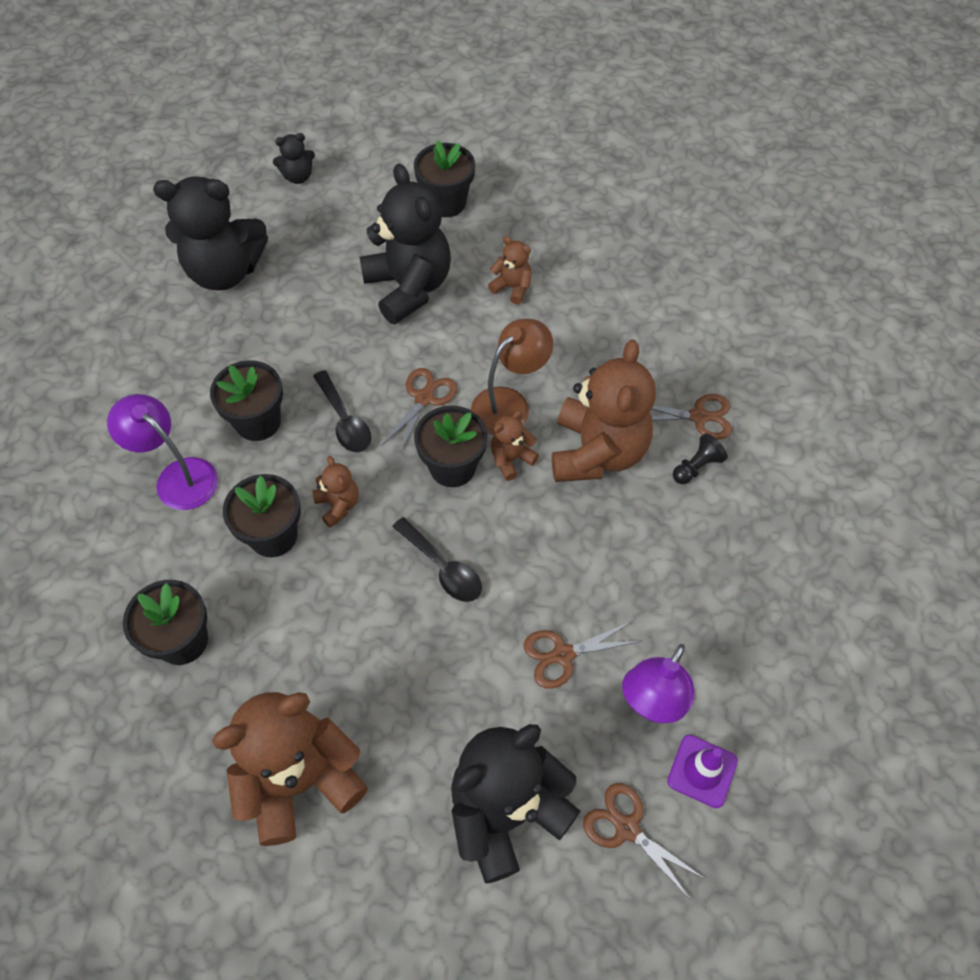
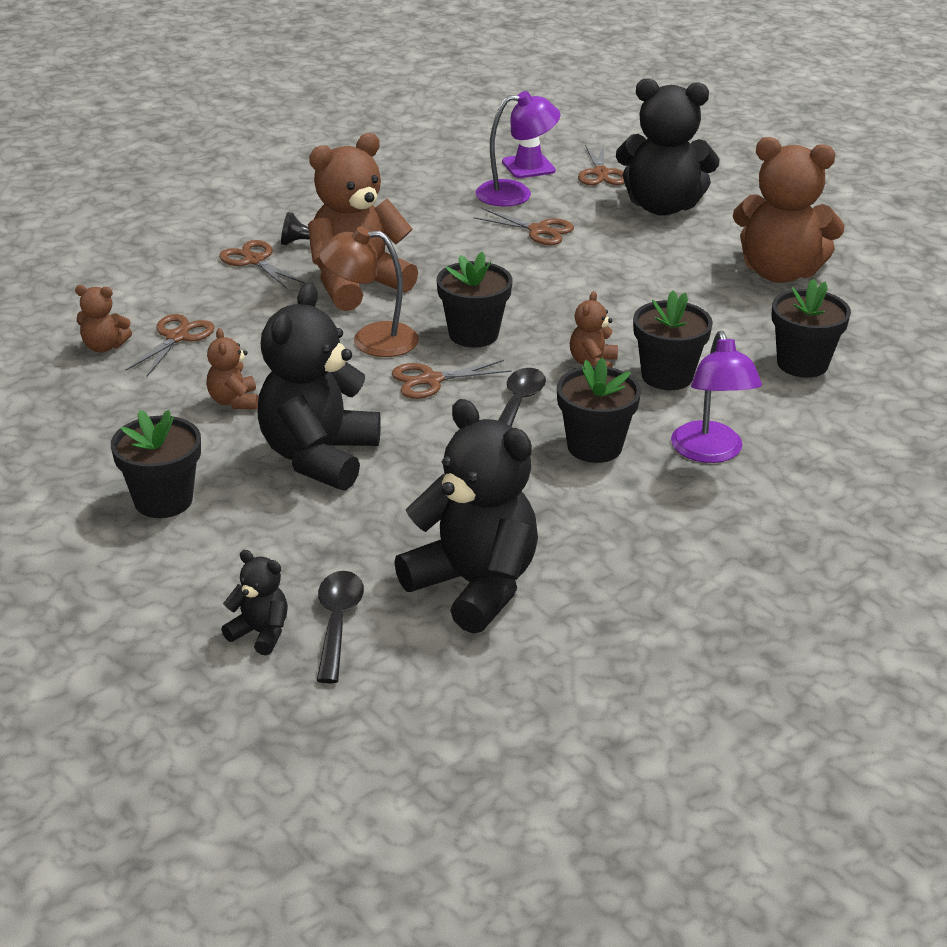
camera: 135 degrees left, 25 degrees down
(443, 567) = (559, 297): black spoon -> black spoon (337, 623)
(511, 459) = (423, 314): brown teddy bear -> brown teddy bear (104, 346)
(623, 307) = (177, 337): none -> brown scissors

